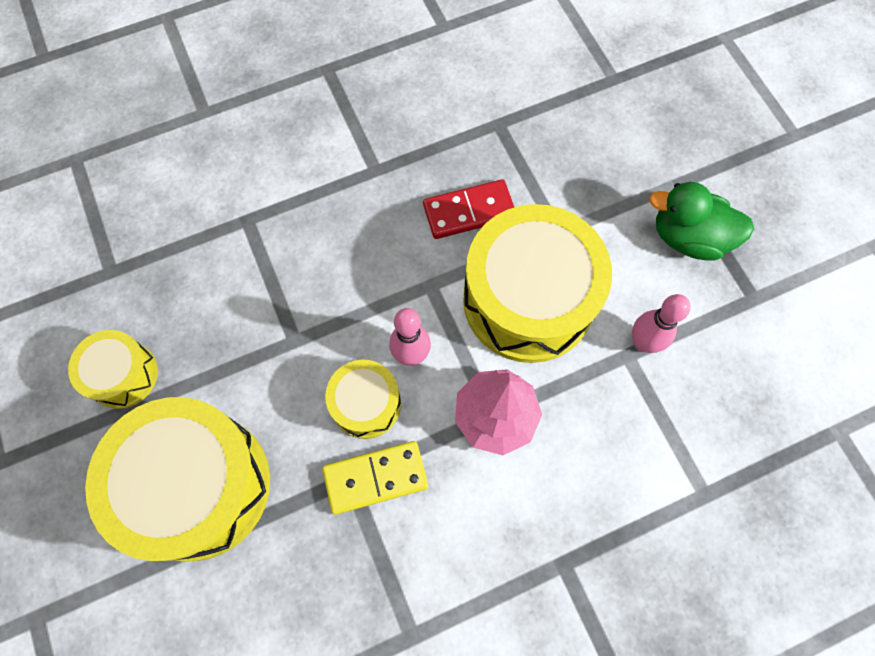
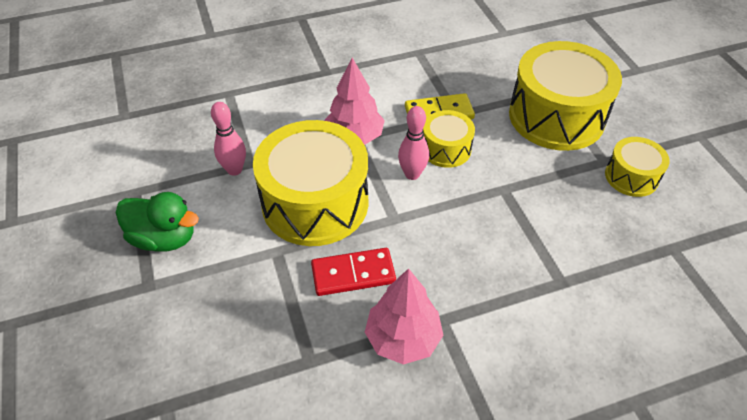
camera: 175 degrees left, 20 degrees down
(412, 149) = (403, 338): none -> pink tree

